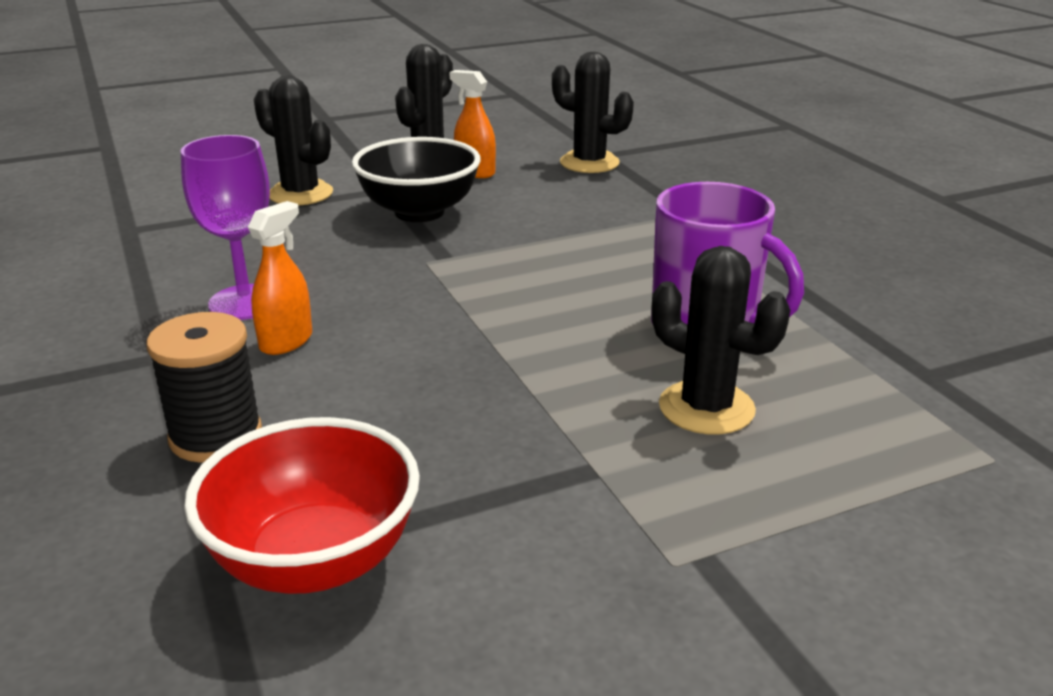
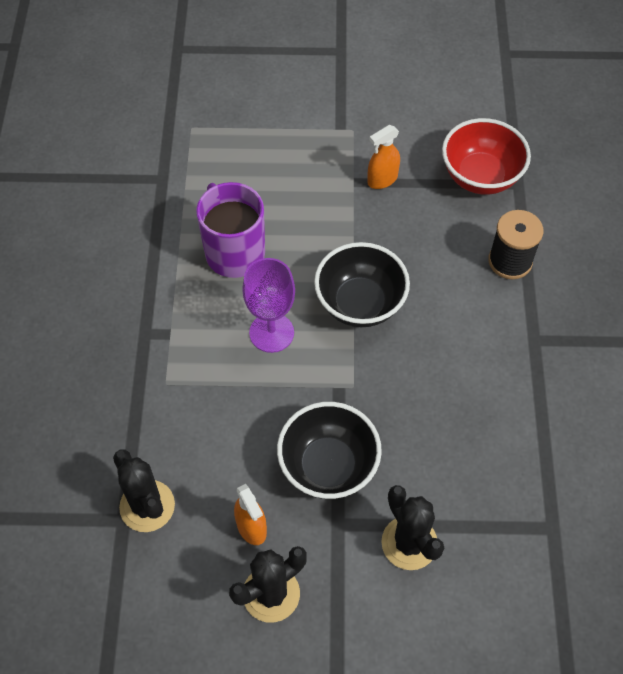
camera: 155 degrees left, 30 degrees up
(245, 302) = (479, 380): purple goblet -> purple goblet (271, 332)
(286, 341) = (463, 327): orange spray bottle -> orange spray bottle (382, 179)
(466, 326) = (360, 303): none -> black bowl
(706, 408) = (281, 196): black cactus -> none

